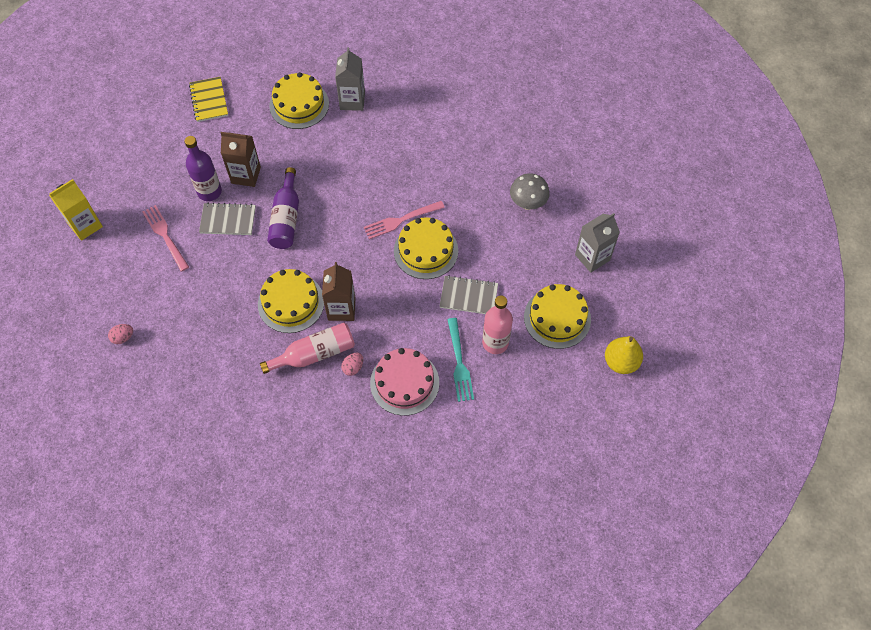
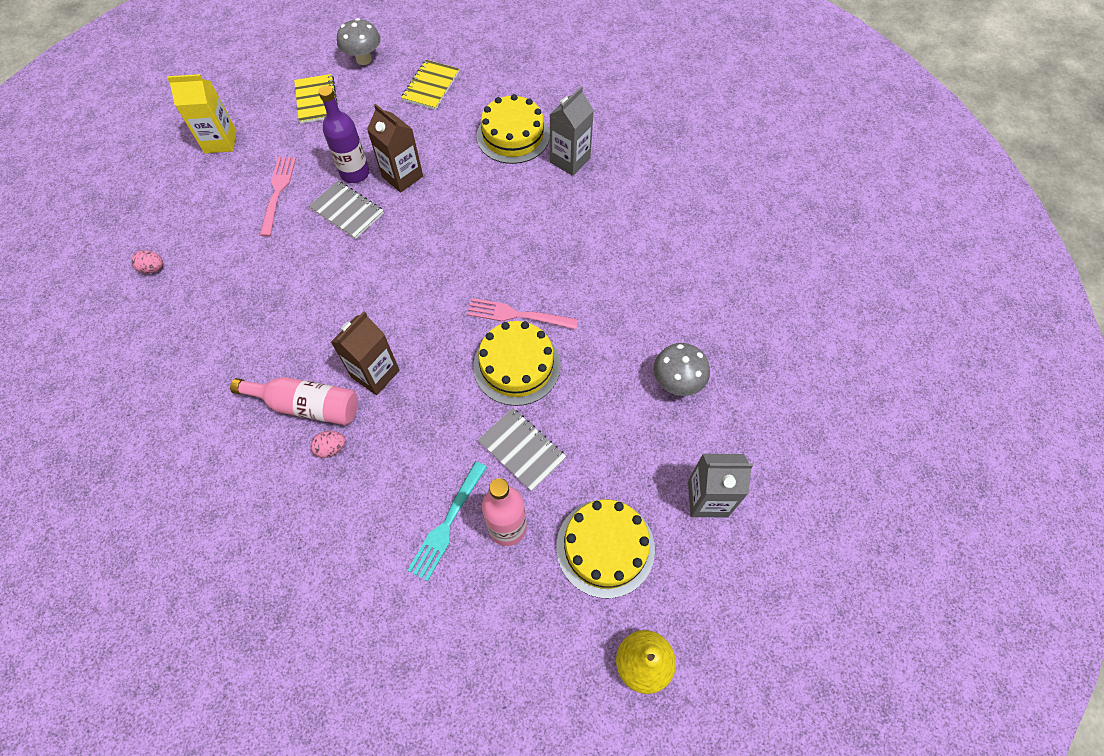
camera: 35 degrees right, 0 degrees up
(131, 156) = (317, 100): none -> yellow notebook
(139, 107) = (364, 59): none -> grey mushroom
(286, 218) = (403, 242): purple bottle -> none
(291, 303) = (332, 334): yellow cake -> none
(404, 383) = (369, 504): pink cake -> none

